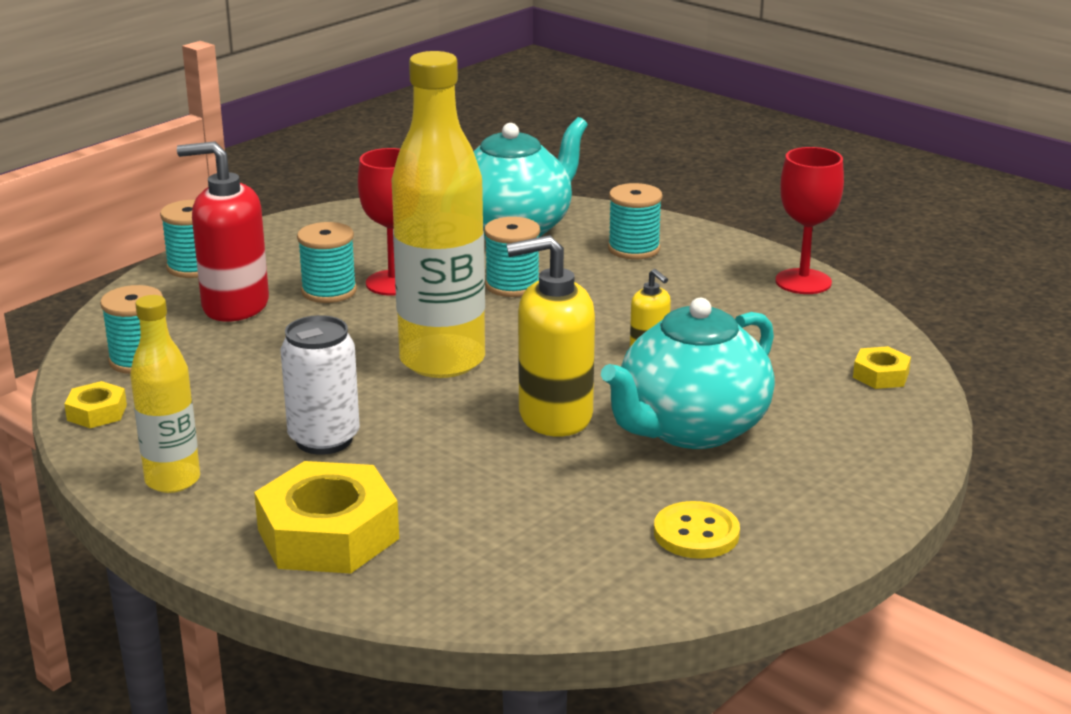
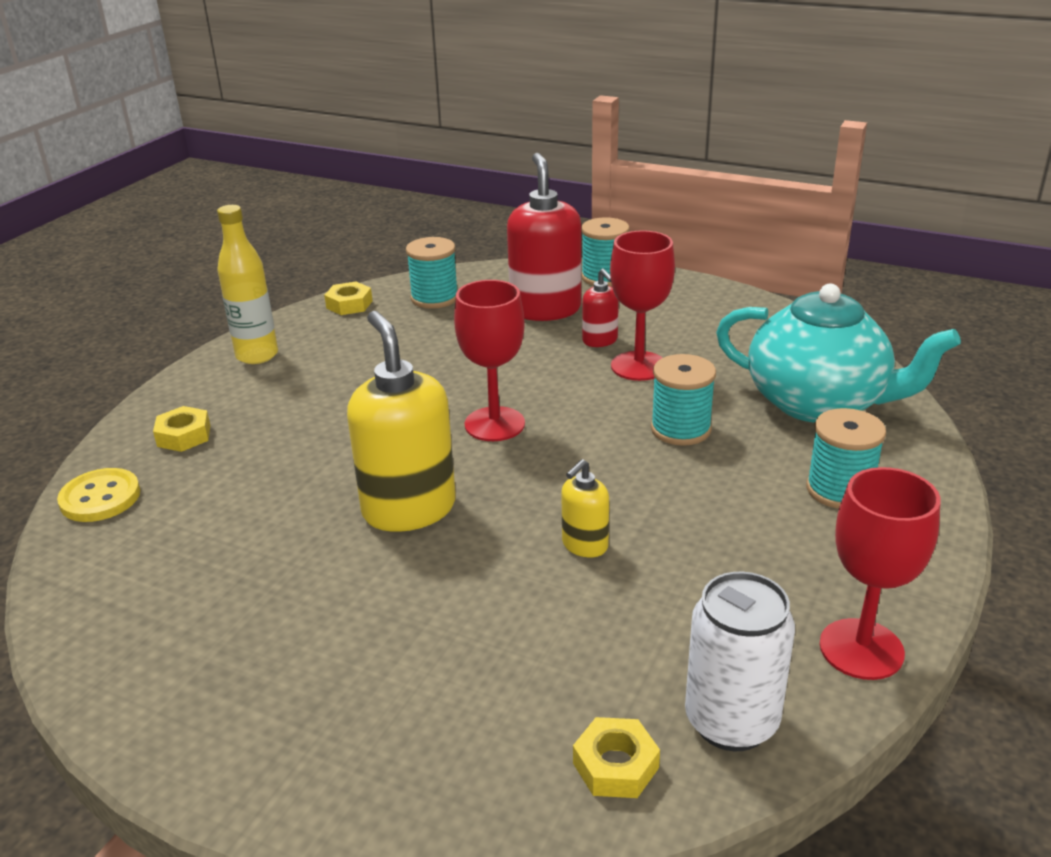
camera: 75 degrees right, 5 degrees up
(324, 439) = (332, 400): white can -> white can (731, 721)
(328, 534) = (184, 436): yellow nut -> yellow nut, size x0.48
(329, 291) = (600, 341): turquoise spool -> red soap dispenser
(442, 361) = (494, 424): yellow bottle -> red goblet
(691, 428) = (410, 606): turquoise teapot -> none
(696, 533) = (191, 644): yellow button -> yellow button (100, 498)

